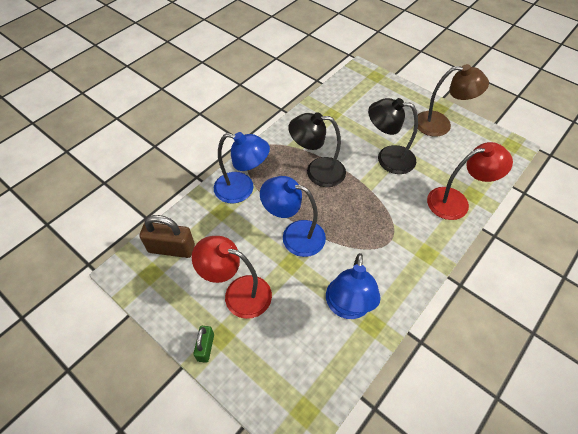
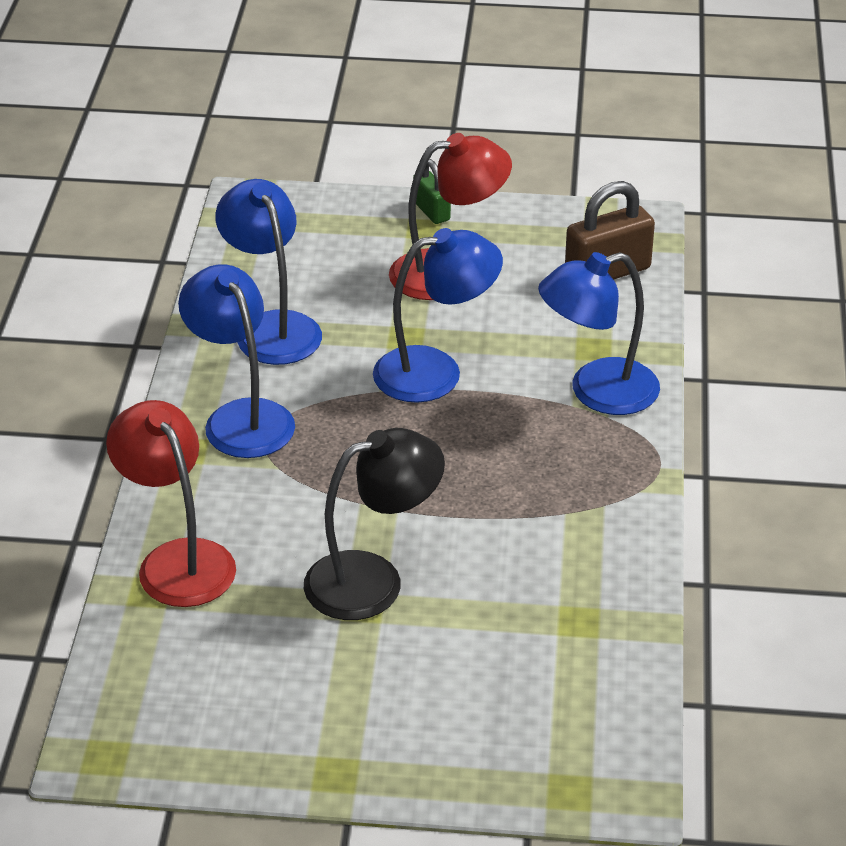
camera: 145 degrees right, 15 degrees down
(317, 171) = (493, 485): black lamp -> none
(394, 258) = (241, 417): none -> blue lamp
(440, 124) = (305, 725): brown lamp -> none
(456, 202) = (177, 560): red lamp -> red lamp turned 105 degrees clockwise

